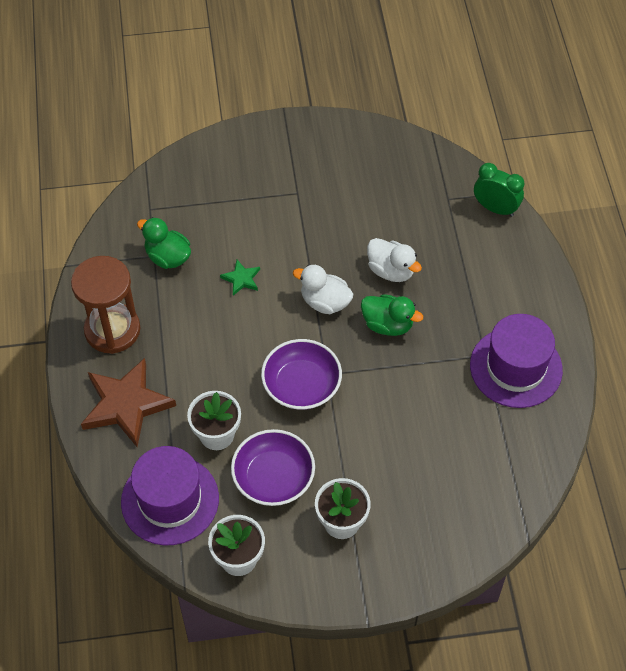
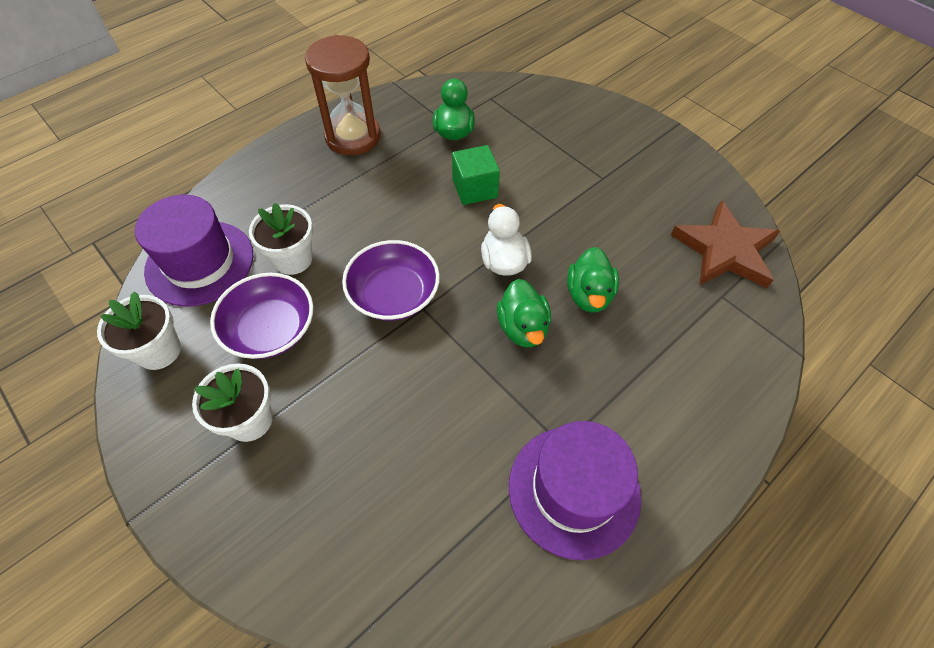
camera: 55 degrees right, 0 degrees up
(126, 404) = (284, 182): brown star -> brown star (725, 250)
(241, 279) = (474, 188): green star -> green cube
(391, 271) = (589, 295): white duck -> green duck
(495, 208) = (758, 346): green clock -> none

